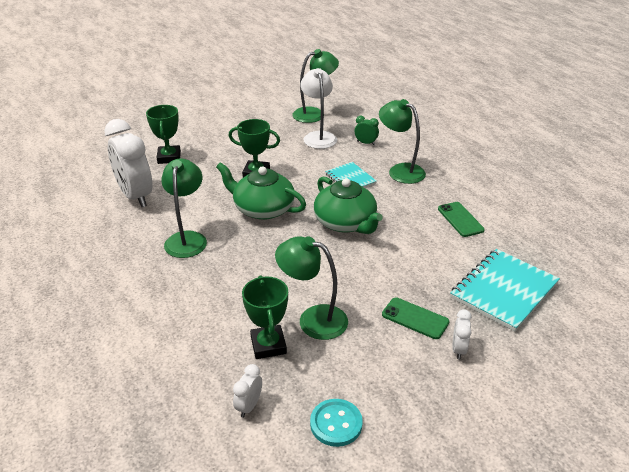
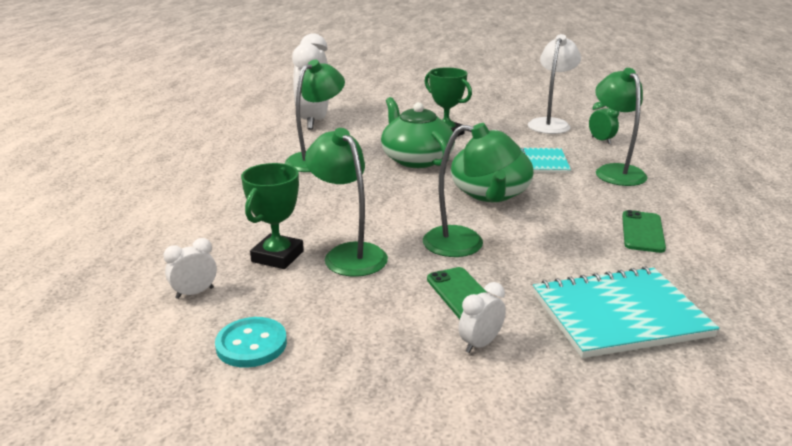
camera: 35 degrees right, 10 degrees down
(169, 157) = (378, 104): green trophy -> none
(314, 114) = (569, 107): green lamp -> green lamp (466, 243)

